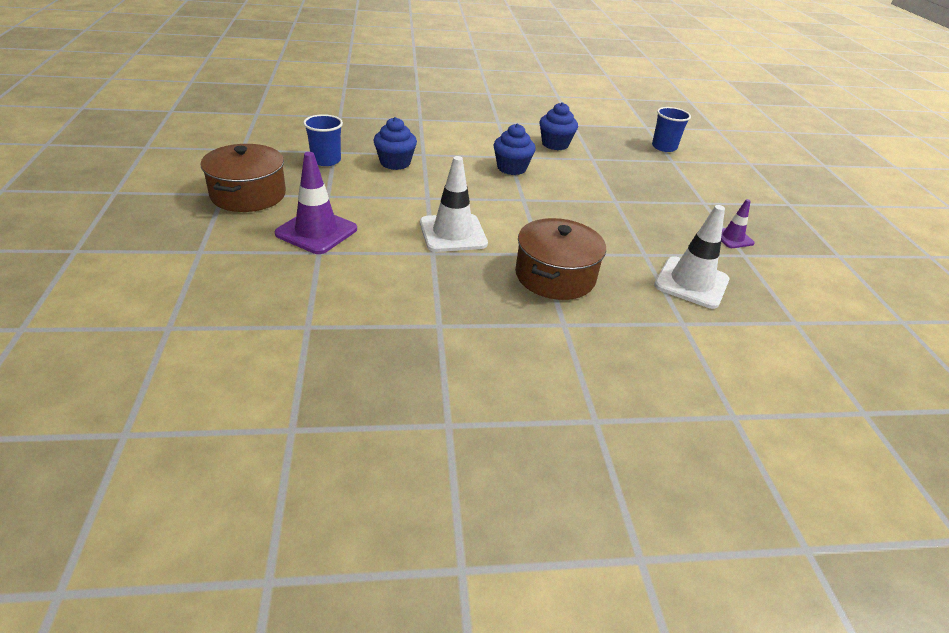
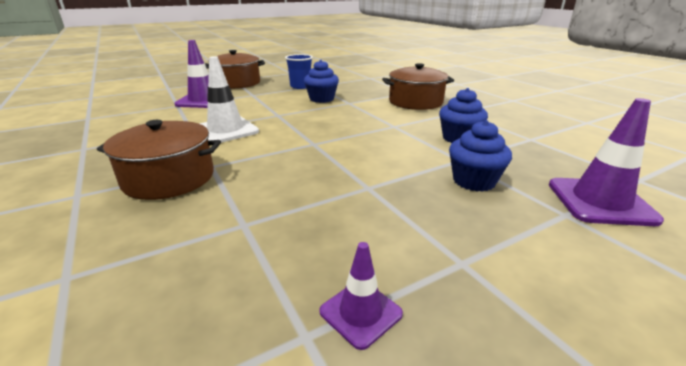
camera: 70 degrees right, 10 degrees down
(454, 127) = (415, 102): none -> brown pot
(511, 168) = (371, 130): blue cupcake -> blue cupcake (474, 181)
(664, 147) = (600, 201): blue cup -> purple traffic cone
(691, 283) = (179, 275): white traffic cone -> none

